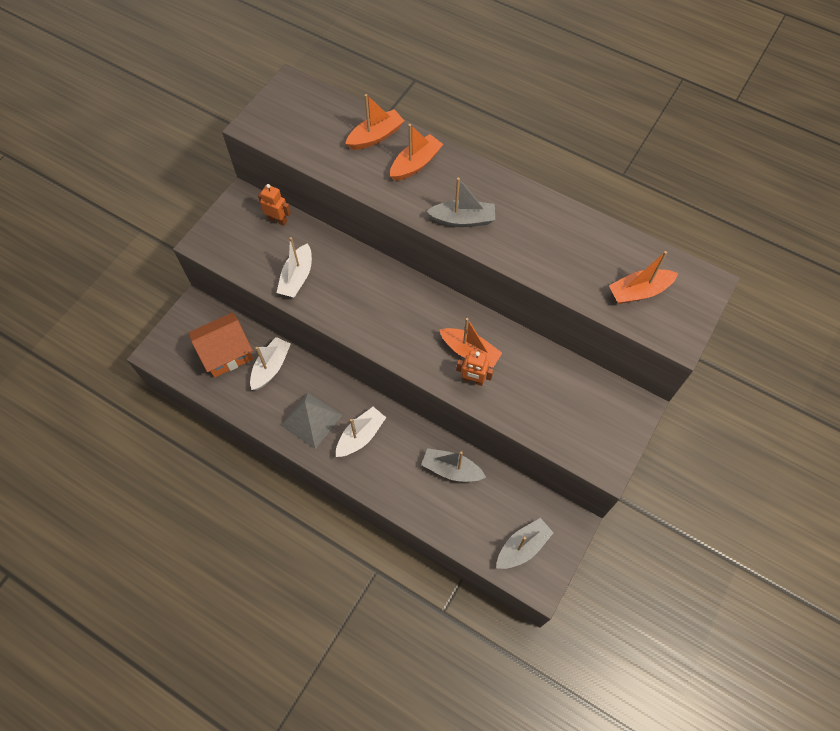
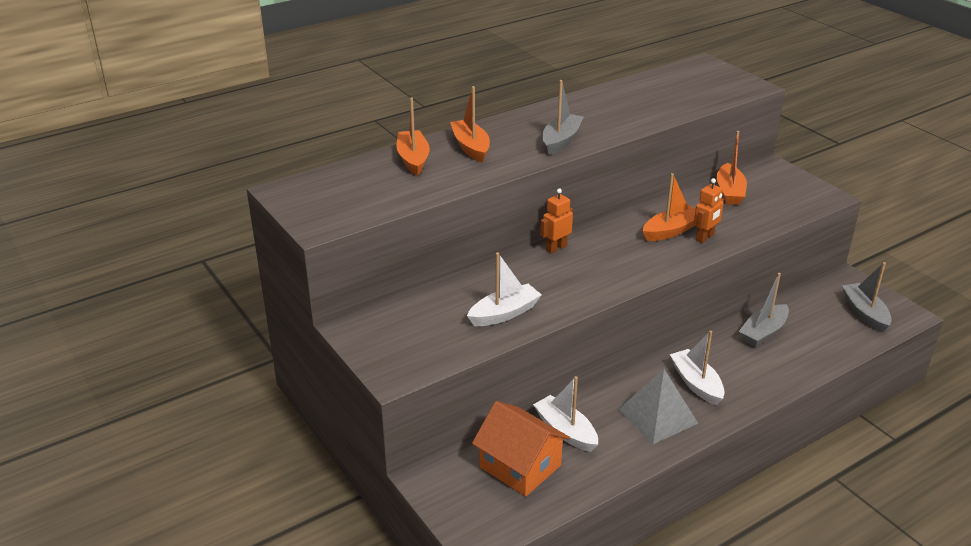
camera: 65 degrees left, 30 degrees down
(226, 353) = (520, 466): orange house -> orange house turned 45 degrees counterclockwise
(278, 220) = (410, 308): orange robot -> orange robot (556, 248)
(297, 277) = (504, 313): white boat -> white boat turned 75 degrees counterclockwise
(639, 291) = (696, 88): orange boat -> orange boat (729, 192)

